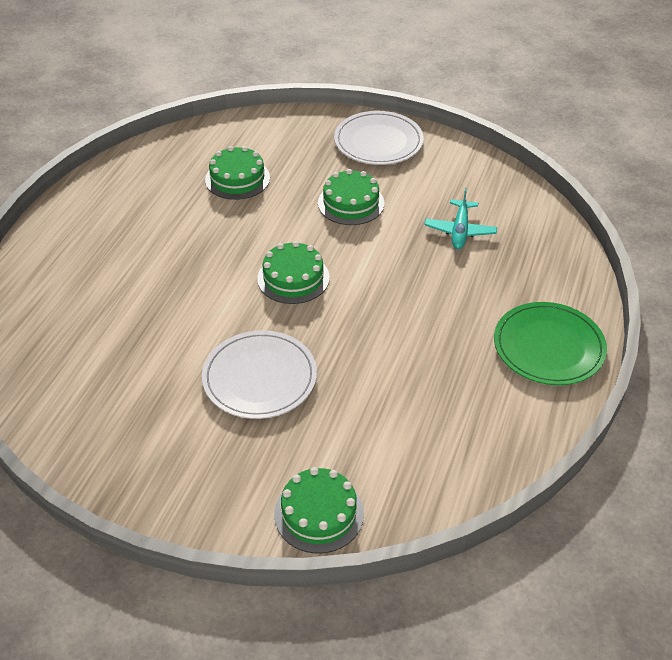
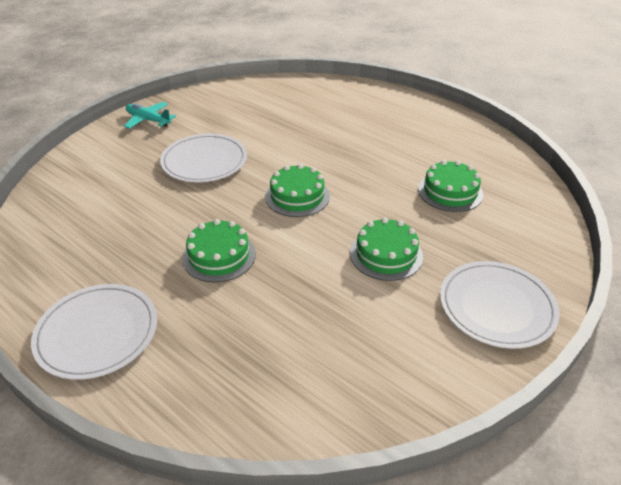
camera: 110 degrees right, 5 degrees down
(319, 513) = (77, 163): green cake -> green cake (219, 256)
(460, 231) = (303, 326): turquoise plane -> turquoise plane (148, 120)
(548, 347) = (97, 333): green plate -> white plate

